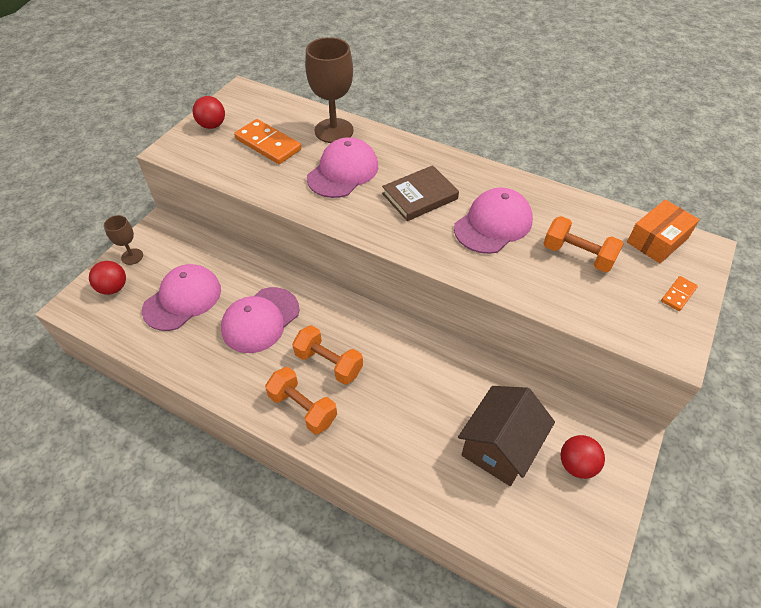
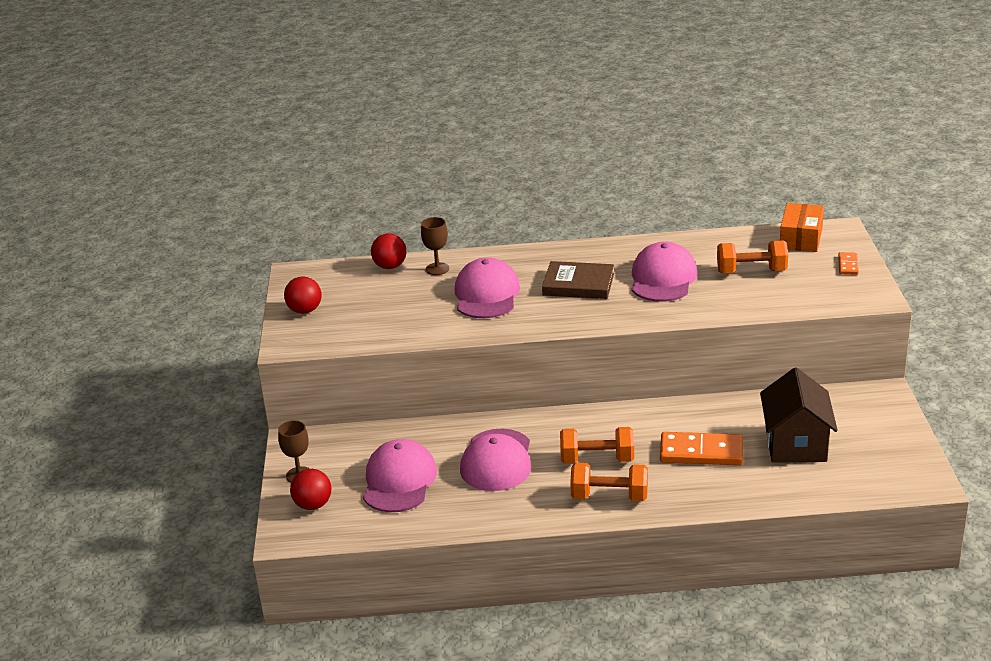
camera: 30 degrees left, 20 degrees down
(268, 144) = (385, 302): orange domino -> orange domino (701, 452)
(334, 131) = (437, 269): brown goblet -> brown goblet, size x0.53
(420, 196) = (578, 284): brown book -> brown book turned 75 degrees clockwise
(576, 464) = (862, 427): red ball -> red ball (390, 266)

